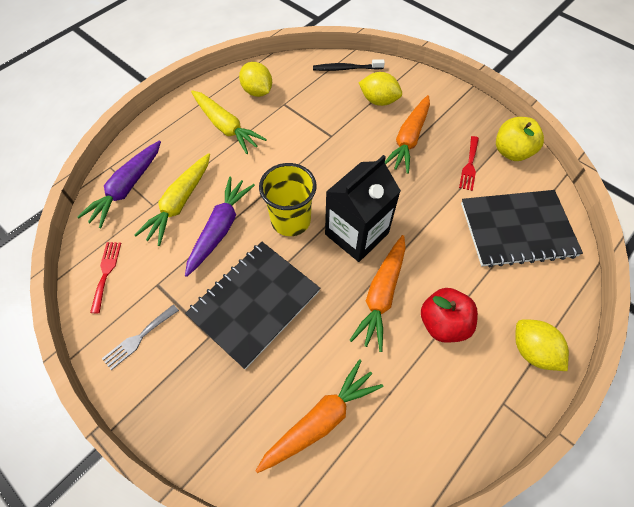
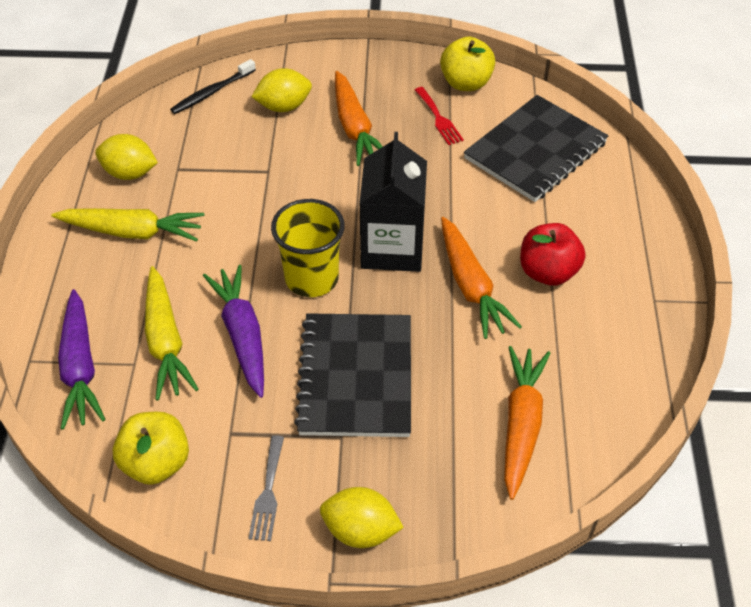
camera: 40 degrees left, 10 degrees down
(106, 273) = (156, 463): red fork -> yellow apple
(532, 351) = (638, 243): yellow lemon -> yellow lemon (360, 530)

